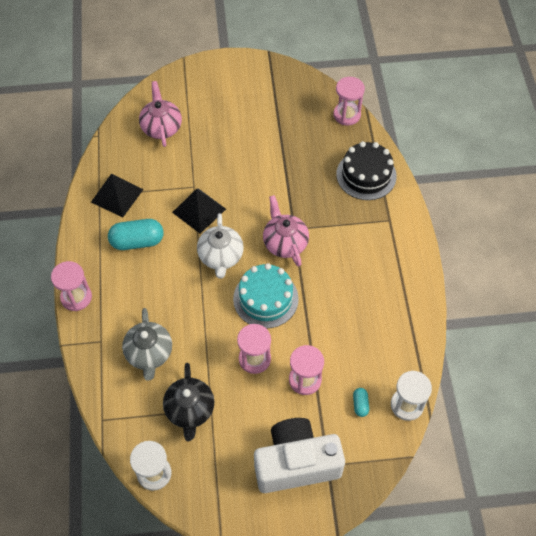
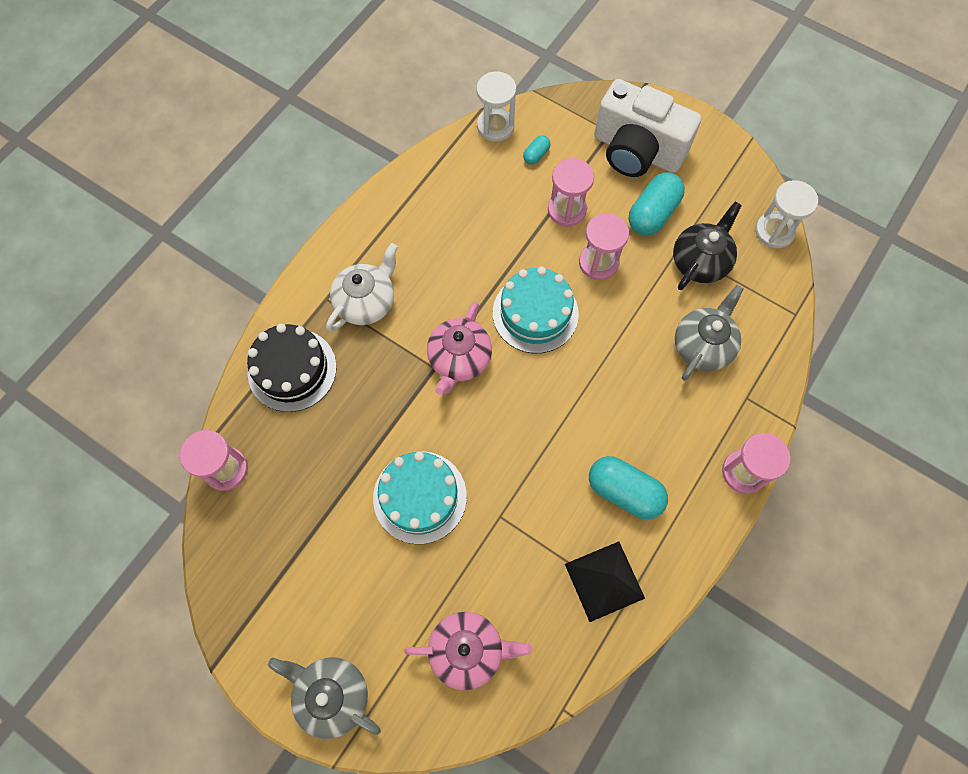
camera: 140 degrees left, 10 degrees up
(161, 127) = (467, 650): pink teapot -> pink teapot turned 120 degrees counterclockwise
(199, 210) = (520, 476): black pyramid -> none
(207, 75) = (332, 695): none -> grey teapot
(221, 256) = (542, 397): white teapot -> white teapot (366, 302)
(242, 167) = (420, 497): none -> turquoise cake
(247, 421) = (652, 214): none -> turquoise capsule

